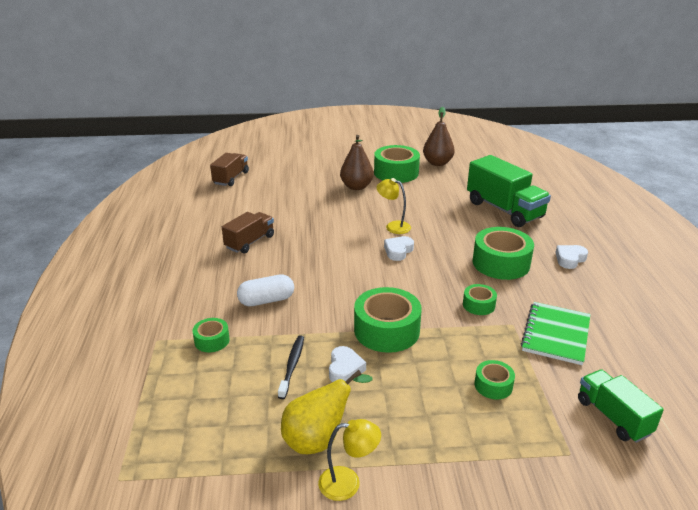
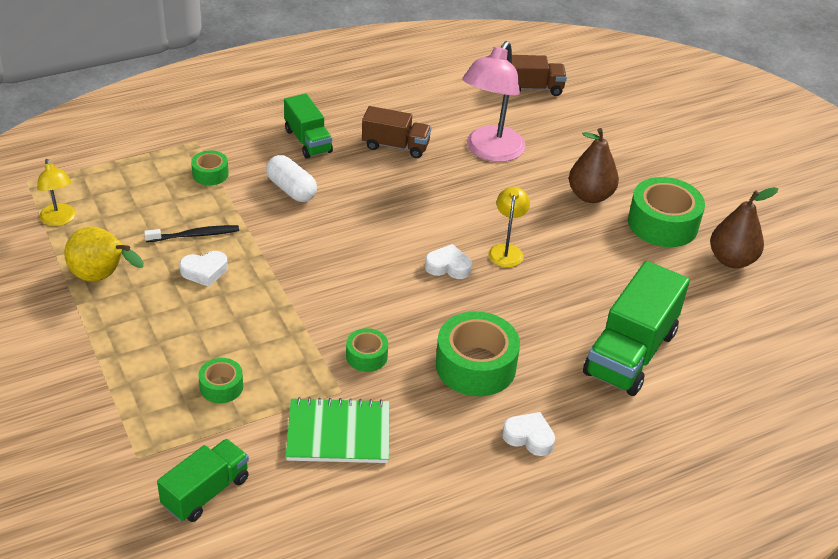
camera: 65 degrees right, 10 degrees up
(209, 279) = (308, 141): none -> green truck
(286, 208) = (490, 152): none -> pink lamp
(348, 483) = (56, 307): yellow lamp -> yellow lamp (59, 220)
(386, 330) = (281, 288): green tape -> none

